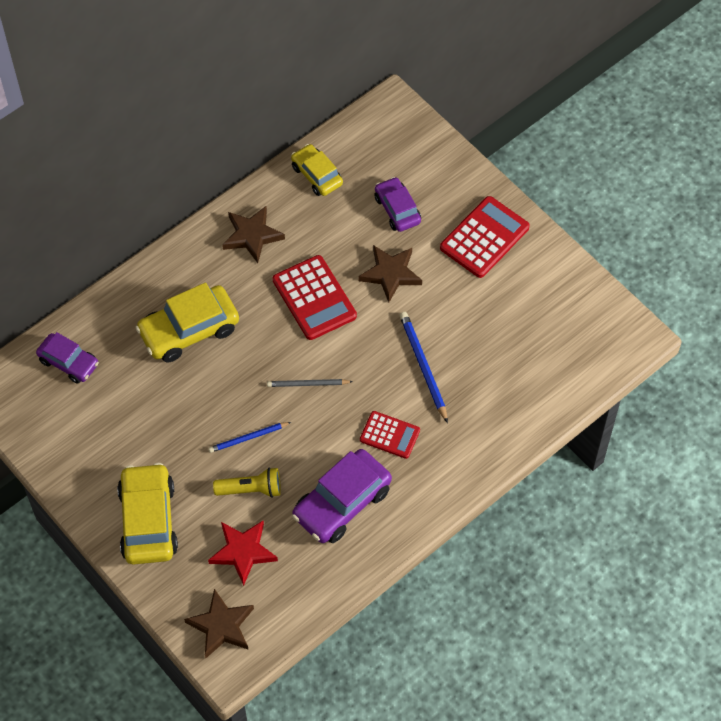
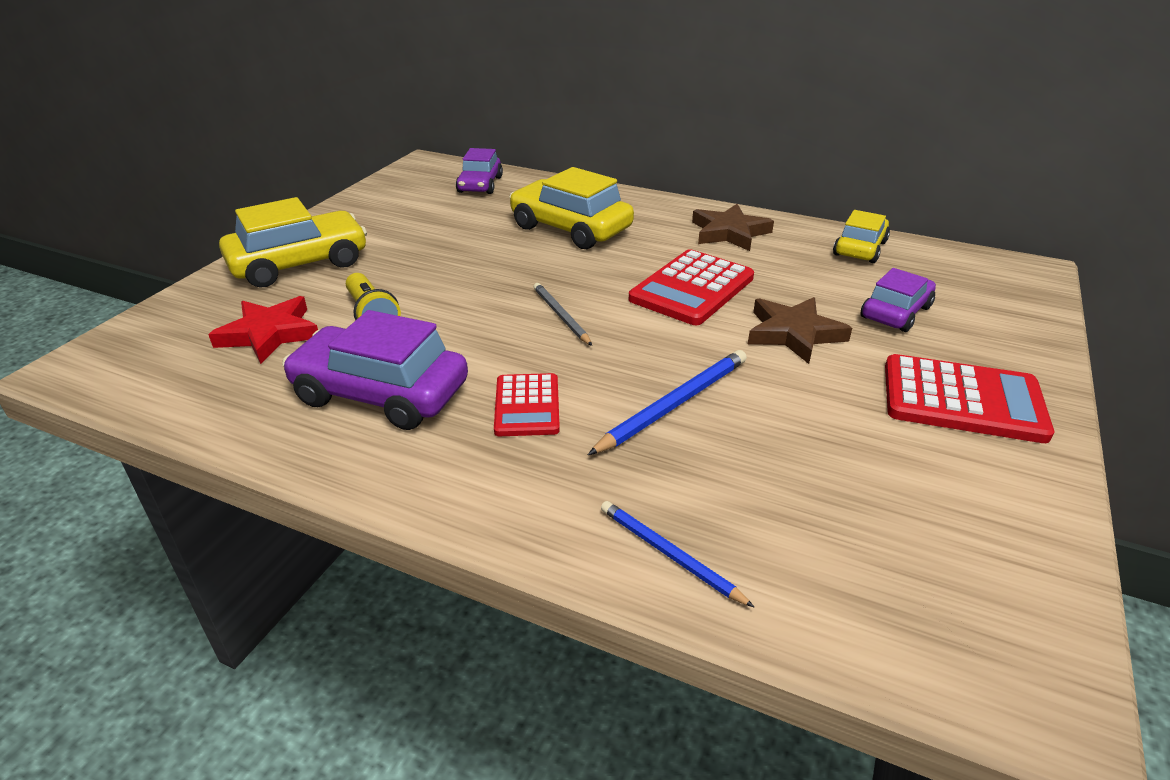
camera: 65 degrees right, 25 degrees down
(221, 626) = (142, 347): brown star -> none
(248, 438) = (449, 296): blue pencil -> blue pencil (669, 554)

